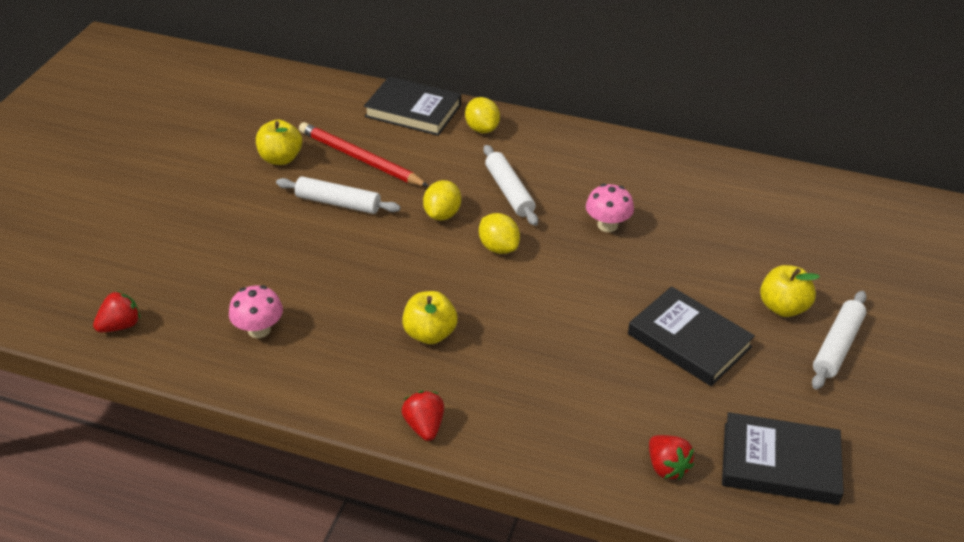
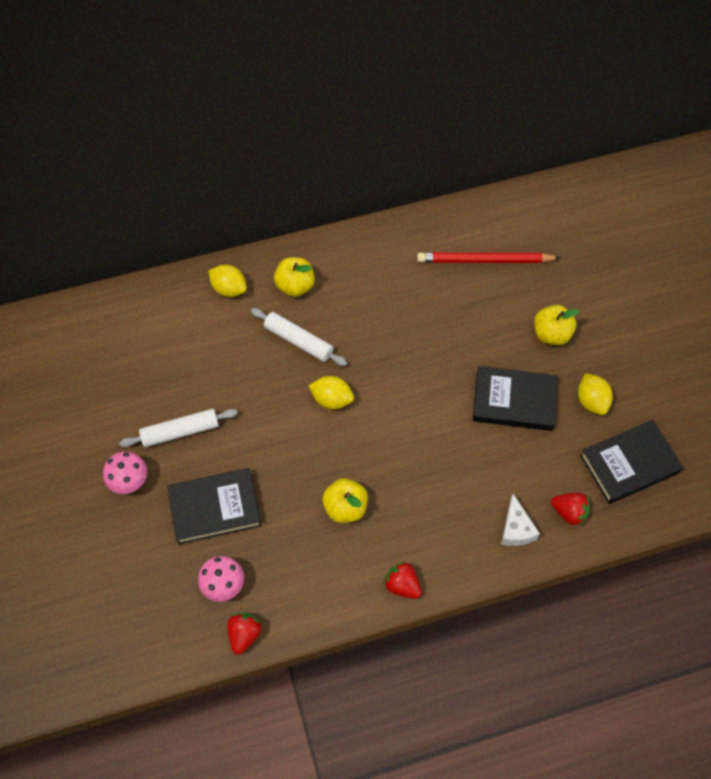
camera: 35 degrees left, 20 degrees up
(121, 325) = (117, 651): red strawberry -> red strawberry (244, 634)
(281, 158) = (95, 415): yellow apple -> yellow apple (295, 286)
(360, 159) = (159, 377): red pencil -> red pencil (484, 260)
(413, 111) = (160, 301): black book -> black book (215, 508)
(442, 214) = (267, 393): yellow lemon -> yellow lemon (591, 401)
(591, 448) = (516, 529): none -> white cheese
(607, 225) = (391, 331): pink mushroom -> pink mushroom (129, 481)
(837, 346) = (603, 346): white rolling pin -> none

